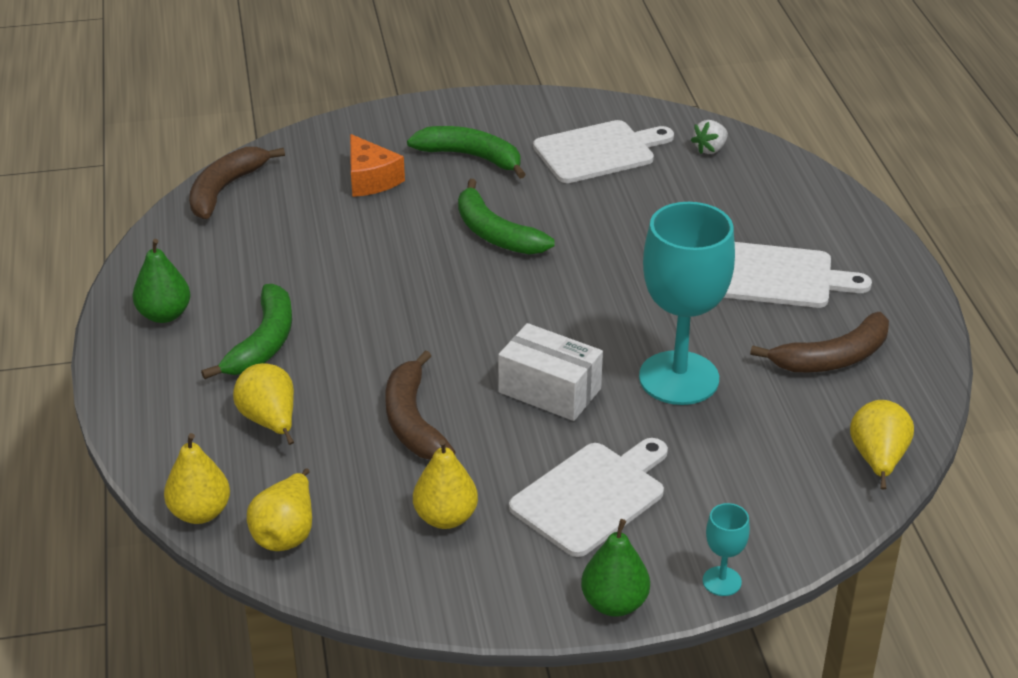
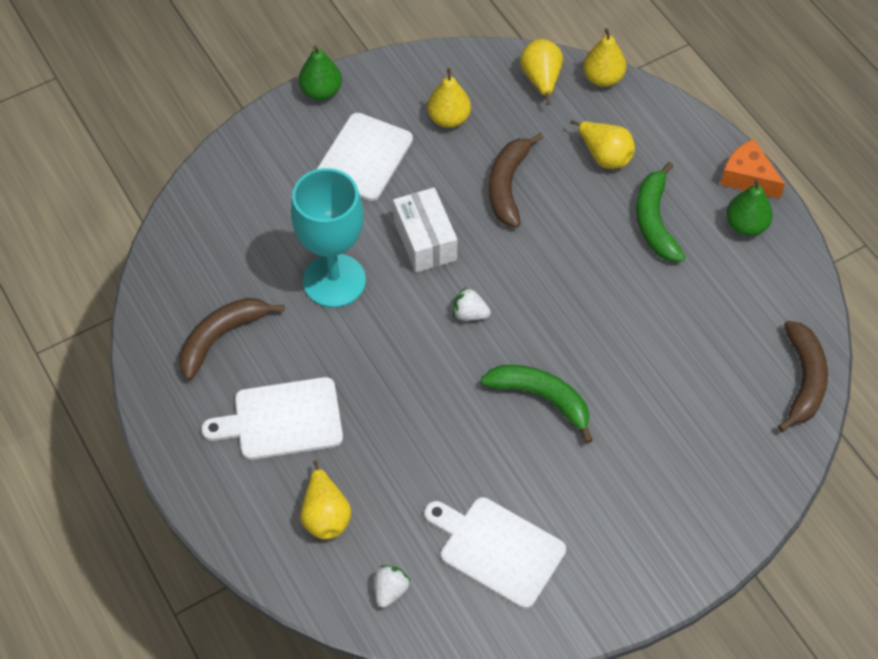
camera: 160 degrees right, 20 degrees up
(370, 179) = (687, 435): orange cheese -> orange cheese (747, 178)
(413, 421) = (508, 185): brown banana -> brown banana turned 135 degrees counterclockwise
(471, 157) = (614, 499): green banana -> none
(533, 313) = (470, 314): none -> white strawberry
(549, 390) = (425, 240): white box -> white box turned 60 degrees clockwise
(599, 152) = (497, 549): white cutting board -> white cutting board turned 75 degrees clockwise
(722, 581) = (260, 124): turquoise goblet -> none
(877, 460) = (174, 247): yellow pear -> yellow pear (325, 515)

